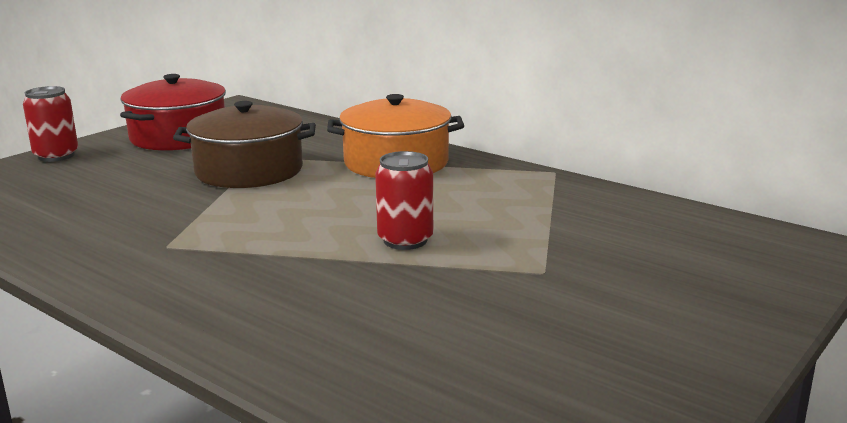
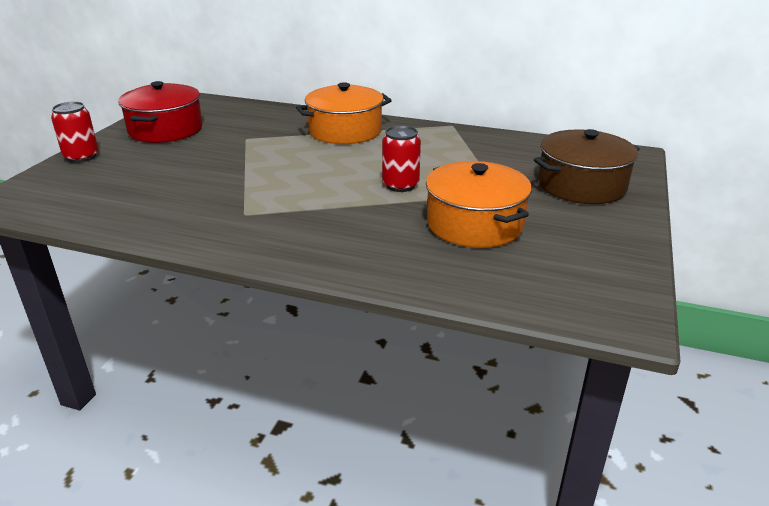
camera: 20 degrees left, 10 degrees up
(249, 171) = (247, 150): brown pot -> brown pot (581, 185)
(464, 309) = (475, 224): none -> orange pot

